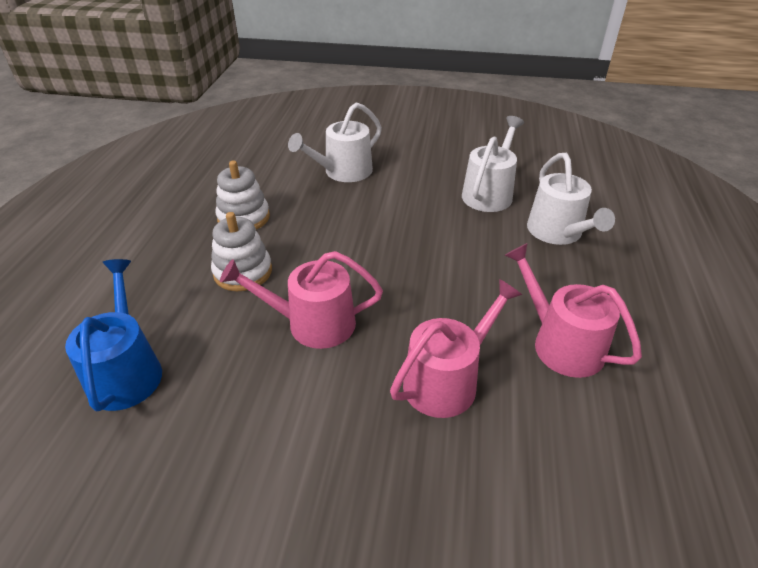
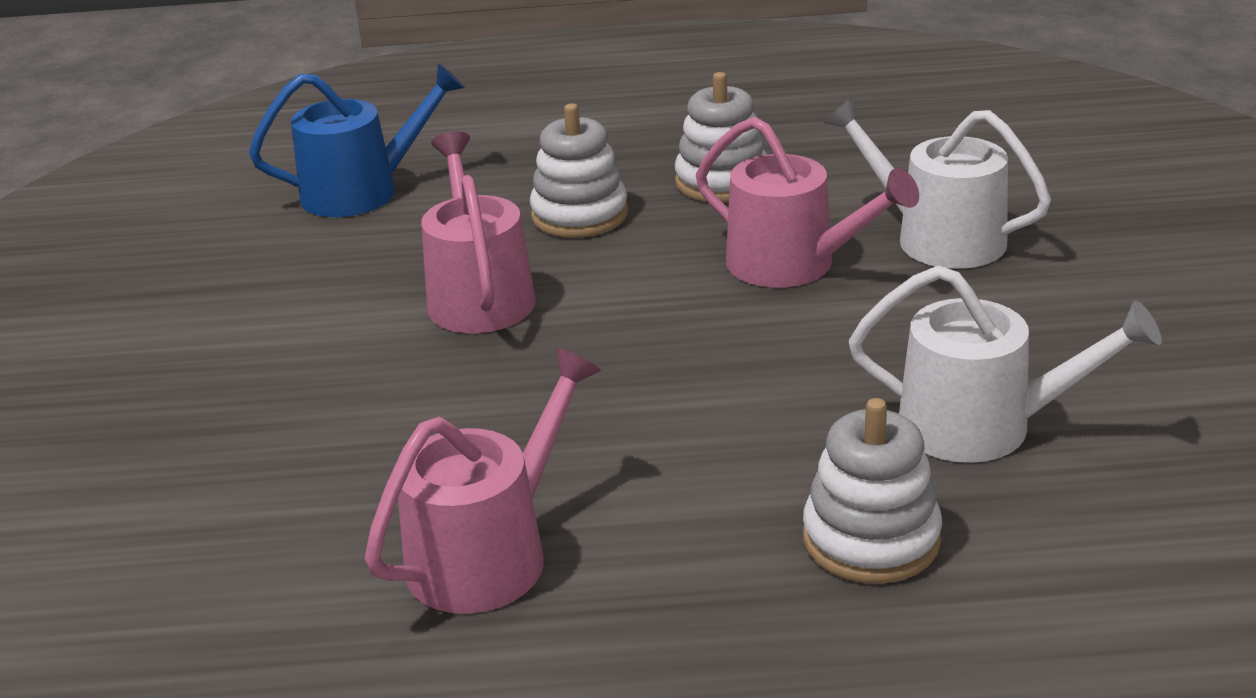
camera: 80 degrees right, 10 degrees down
(447, 380) = (378, 434): pink watering can -> pink watering can (792, 264)
(558, 232) = (871, 539): white watering can -> white stacking toy

